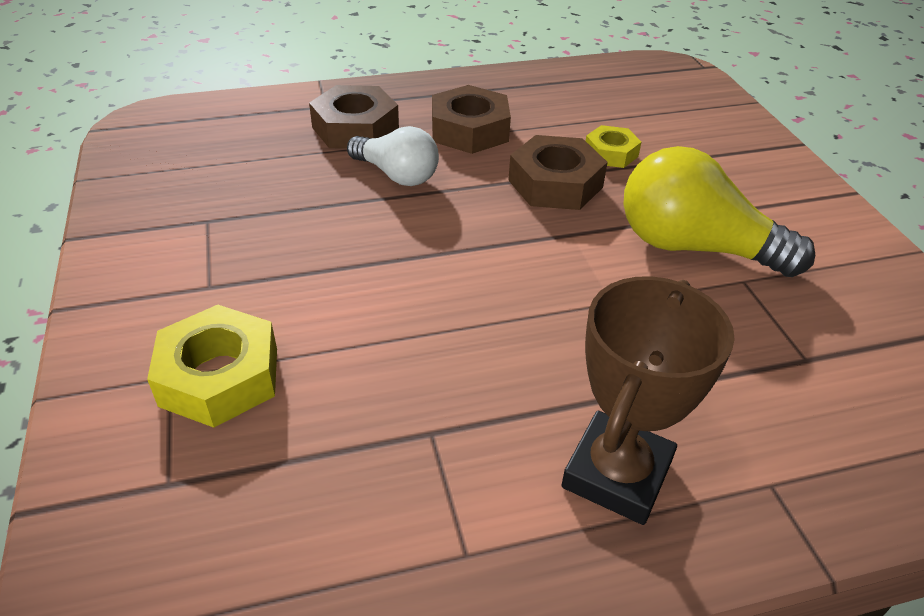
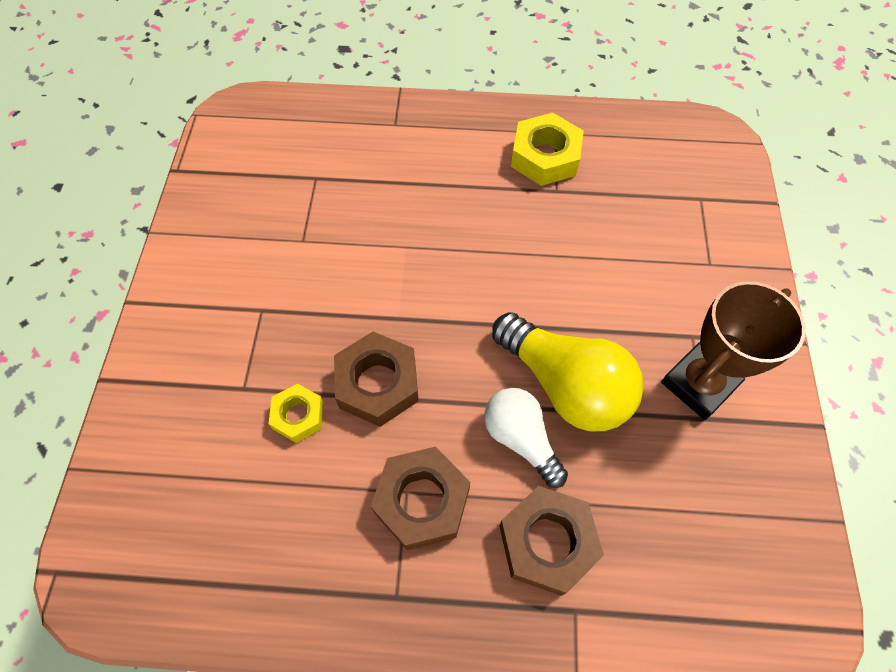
camera: 160 degrees left, 20 degrees up
(219, 377) = (678, 255): yellow nut -> yellow nut (545, 157)
(617, 474) = (468, 147): brown trophy -> brown trophy (699, 384)
(694, 247) = (312, 278): yellow light bulb -> yellow light bulb (565, 385)

